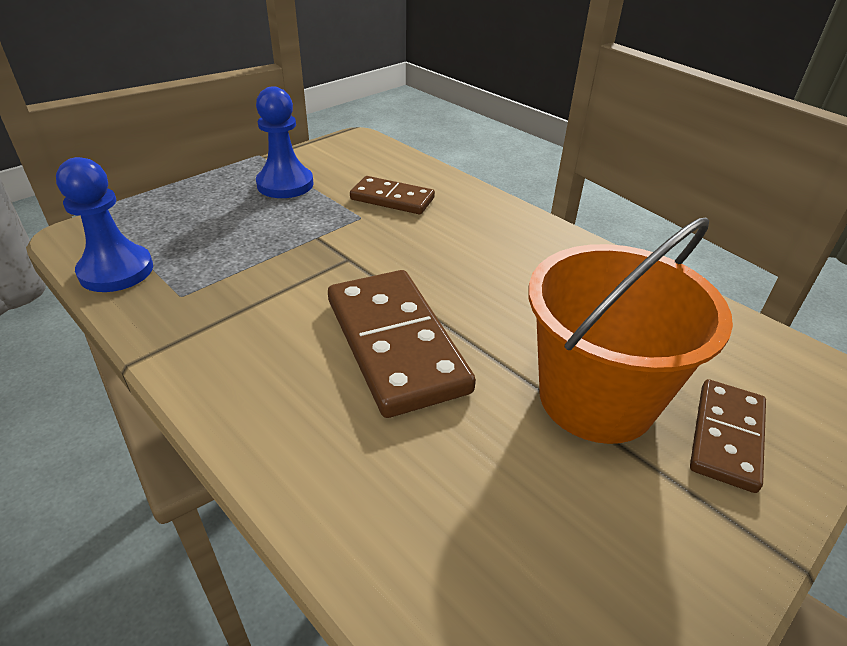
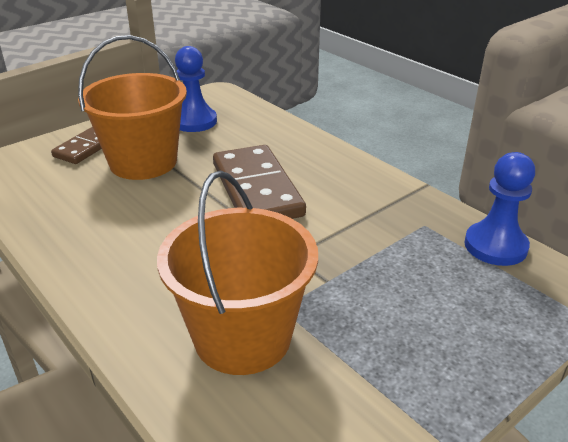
camera: 175 degrees left, 5 degrees down
(285, 184) = (387, 369): blue pawn -> blue pawn (194, 121)
(392, 199) = (242, 337): brown domino -> orange bucket

